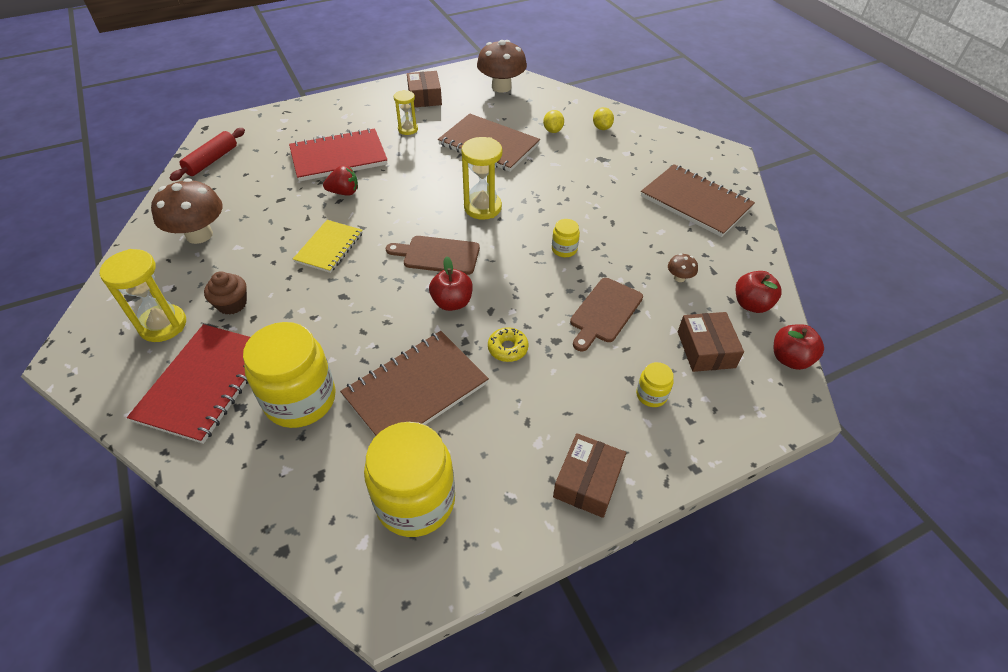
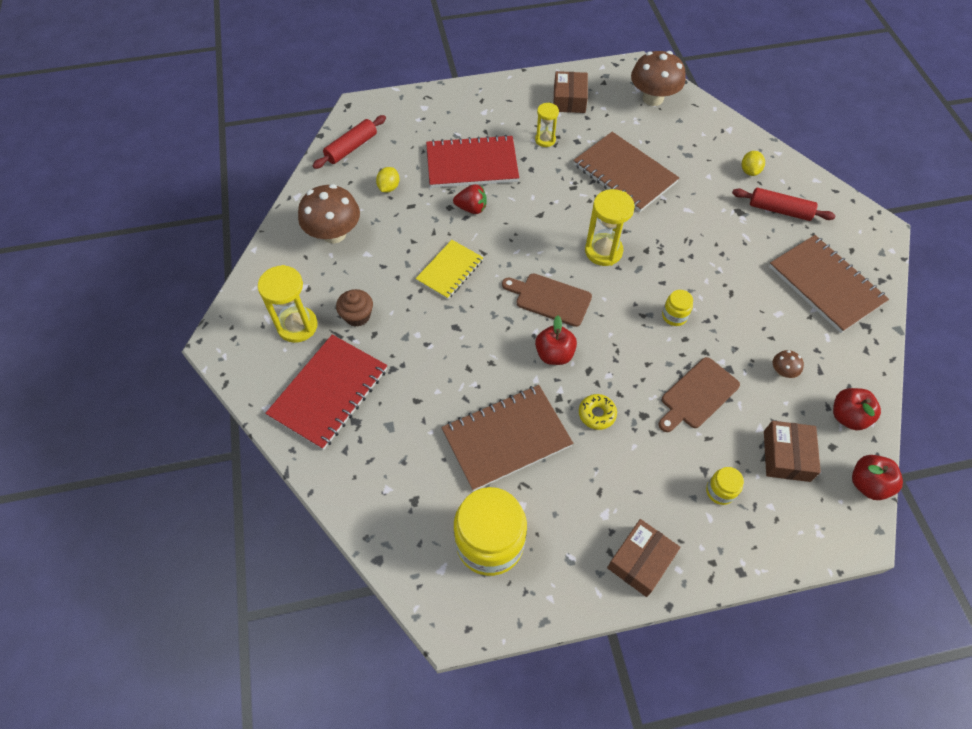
camera: 15 degrees right, 10 degrees up
(300, 399) = (406, 426): yellow jar -> none
(553, 130) = (695, 166): yellow lemon -> yellow lemon (389, 187)
(637, 152) = (779, 210): none -> red rolling pin

